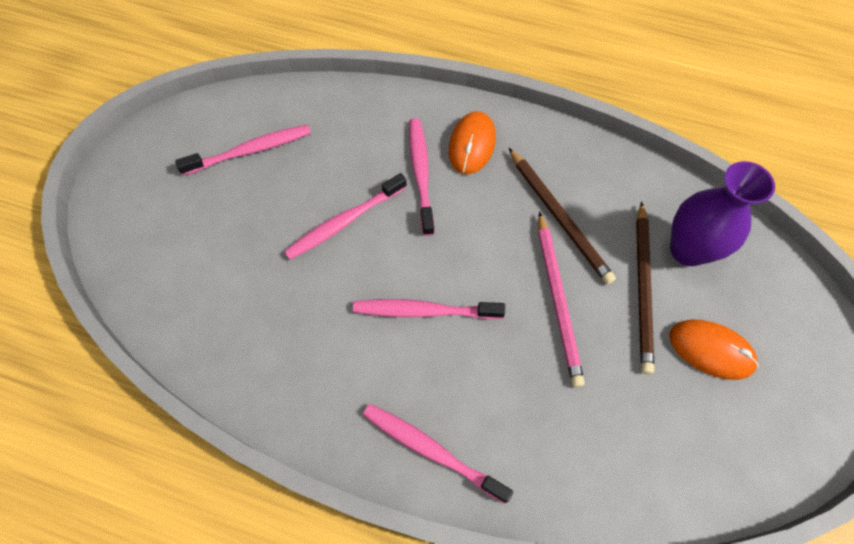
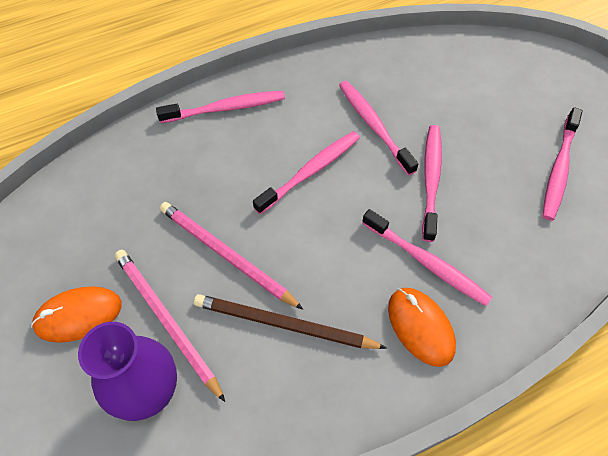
camera: 135 degrees right, 5 degrees down
(327, 304) = (374, 126): none -> pink toothbrush
(642, 288) = (166, 321): brown pencil -> pink pencil

